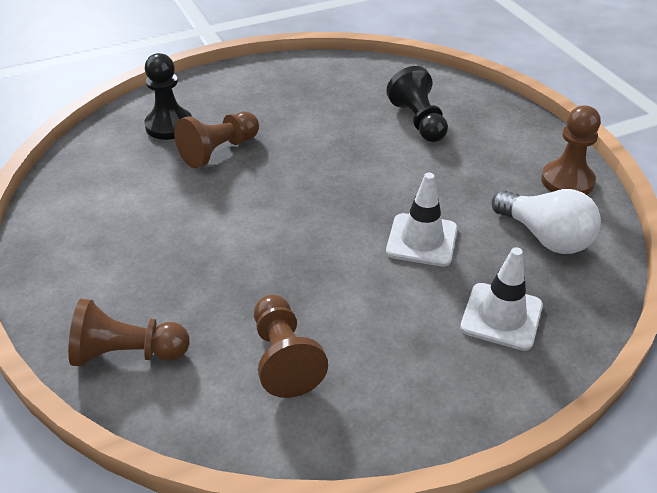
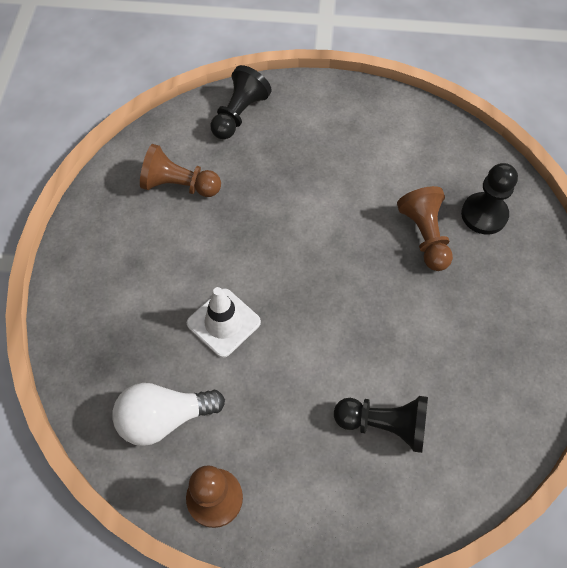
camera: 120 degrees right, 20 degrees up
(127, 353) = (239, 114): brown pawn -> black pawn
(501, 316) = (118, 325): white traffic cone -> none

